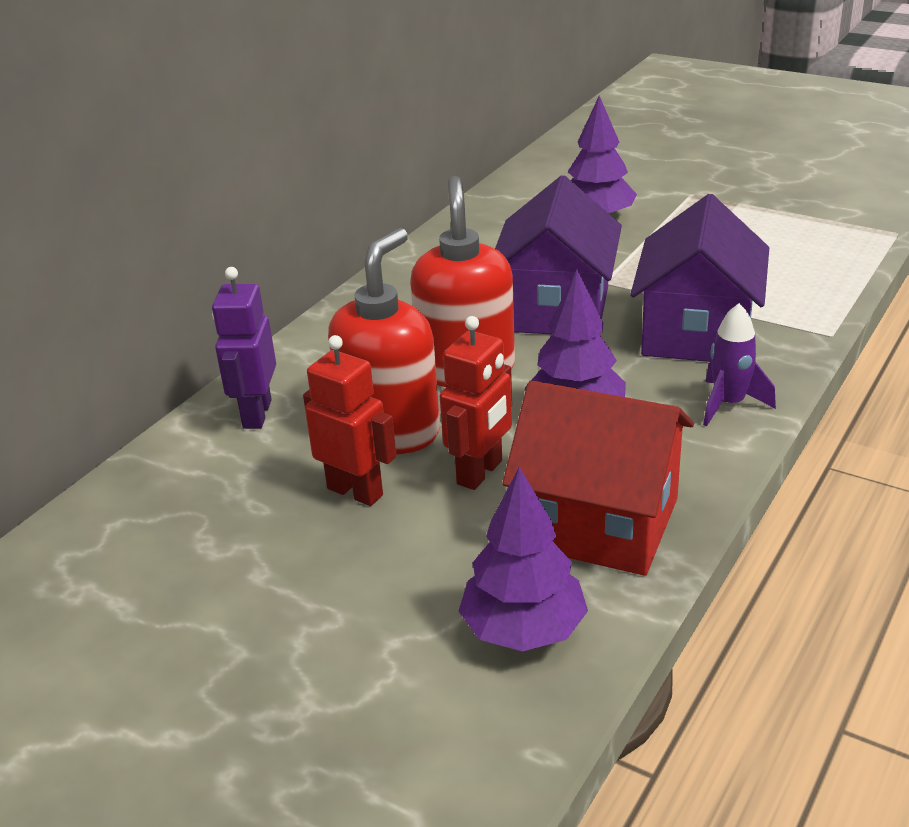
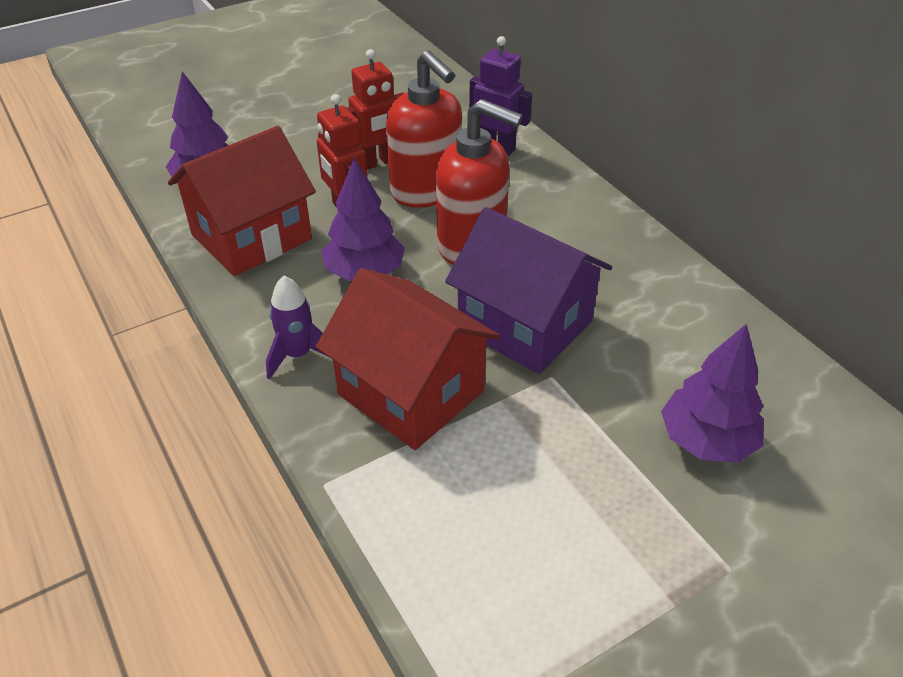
camera: 115 degrees right, 10 degrees up
(697, 333) = (411, 392): purple house -> red house

